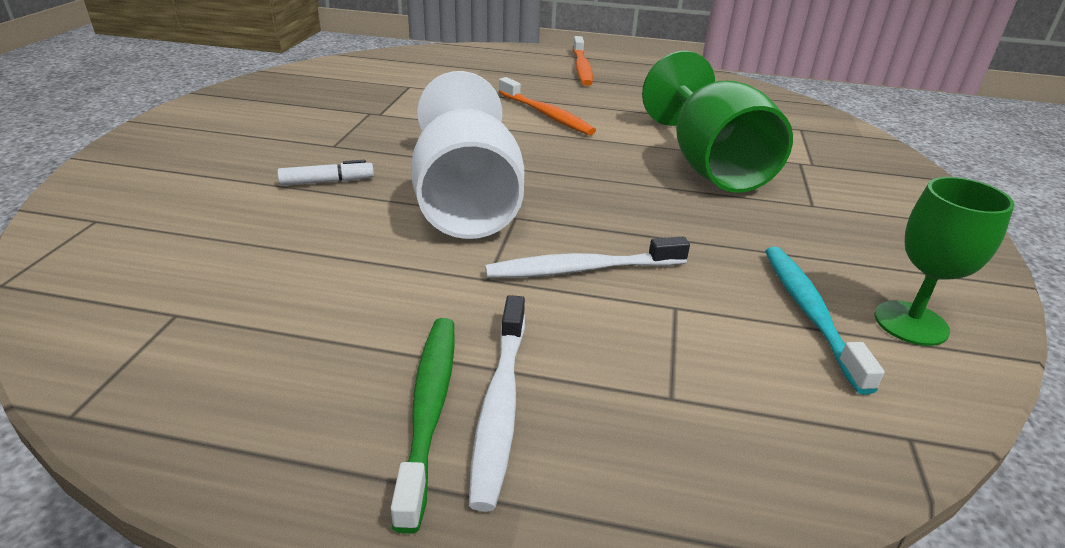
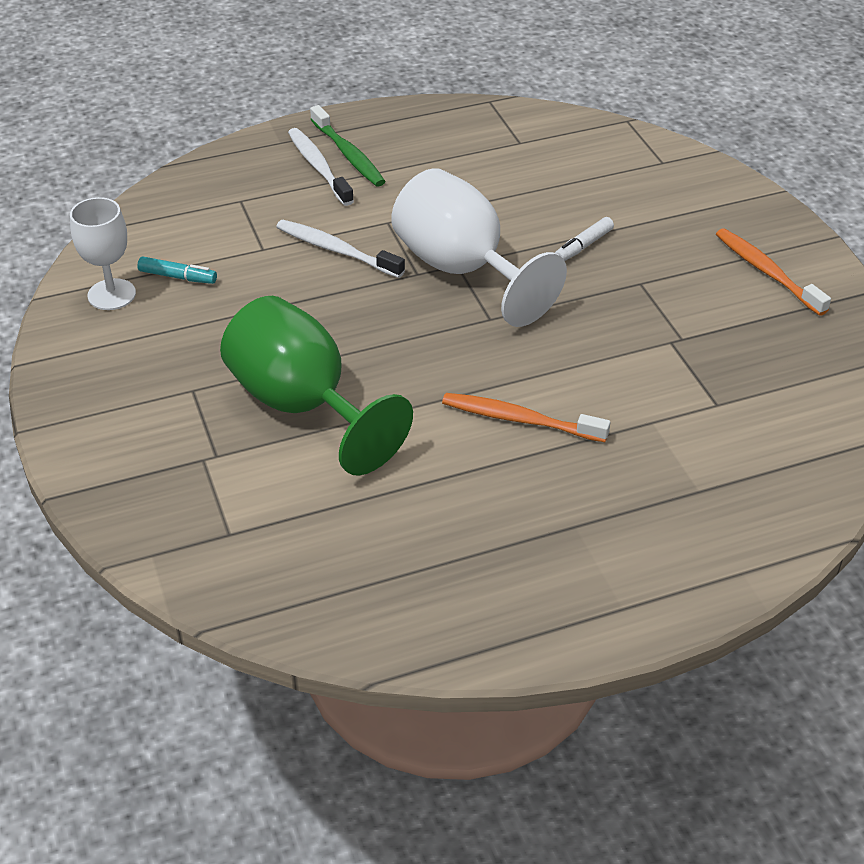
camera: 150 degrees right, 10 degrees up
(581, 269) = (336, 250): white toothbrush -> white toothbrush turned 105 degrees counterclockwise
(582, 68) = (585, 565): orange toothbrush -> orange toothbrush (767, 272)
(809, 313) = (178, 277): turquoise toothbrush -> turquoise marker
(911, 323) = (111, 294): green goblet -> white goblet

